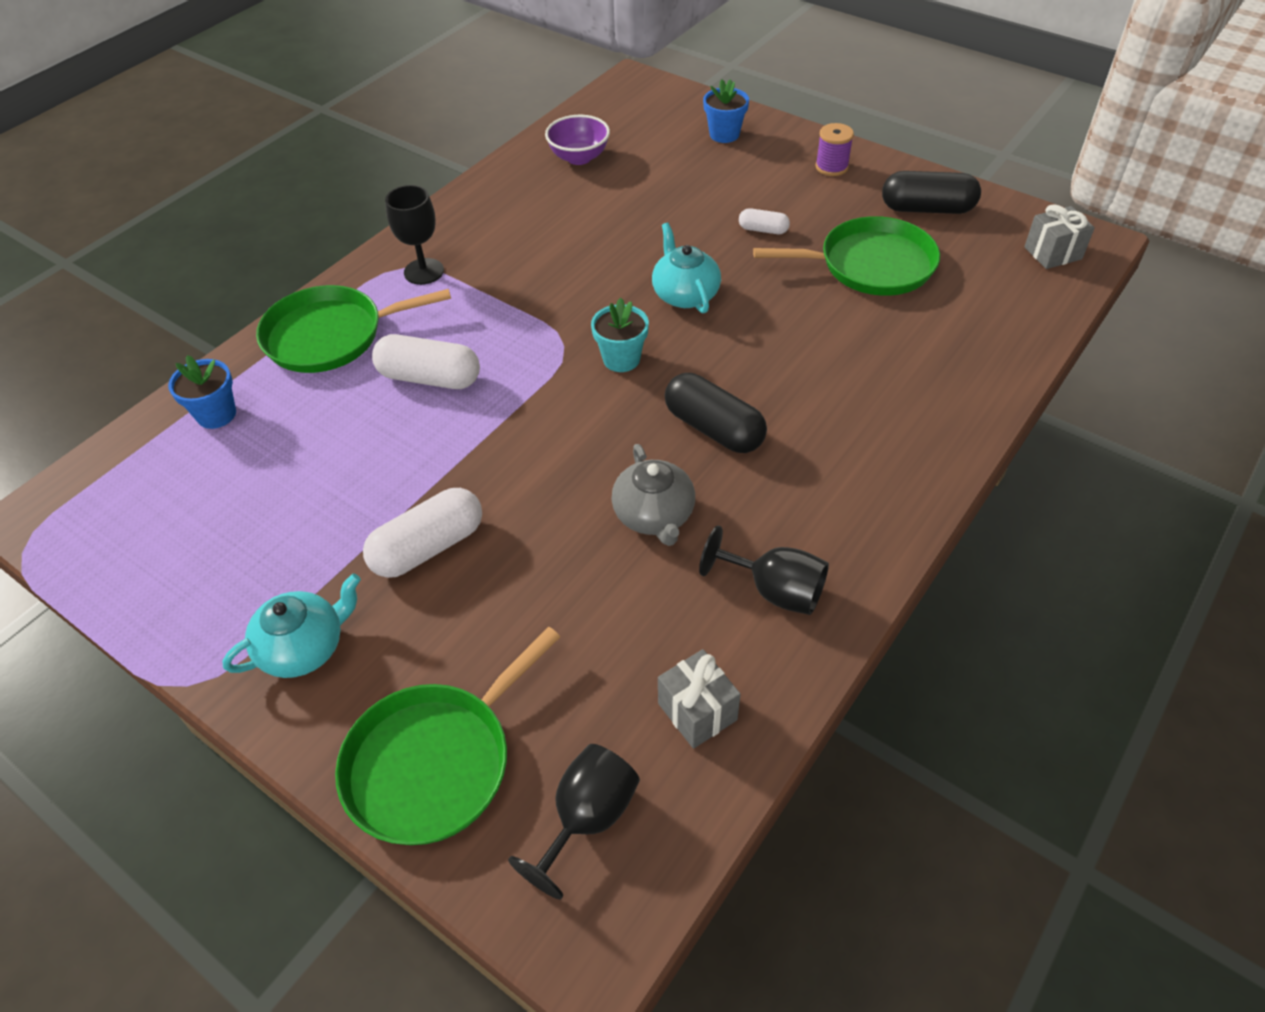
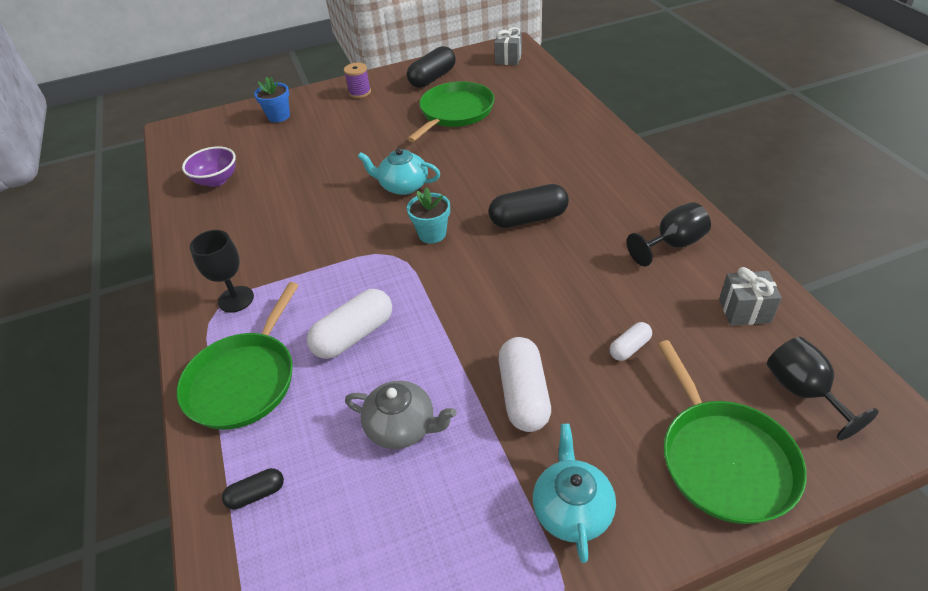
camera: 55 degrees left, 5 degrees down
(216, 414) = (256, 494): blue flower pot -> black capsule
(654, 515) = (579, 270): grey teapot -> grey teapot (402, 427)
(763, 230) = (382, 136): white capsule -> white capsule (629, 347)

